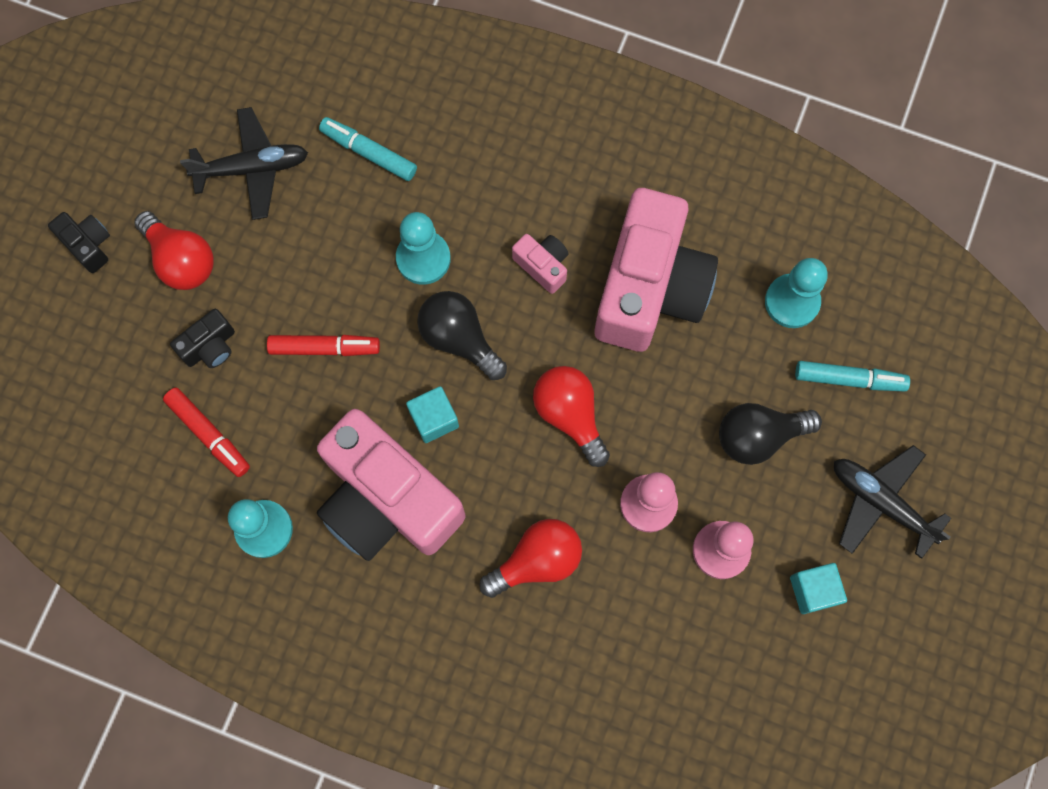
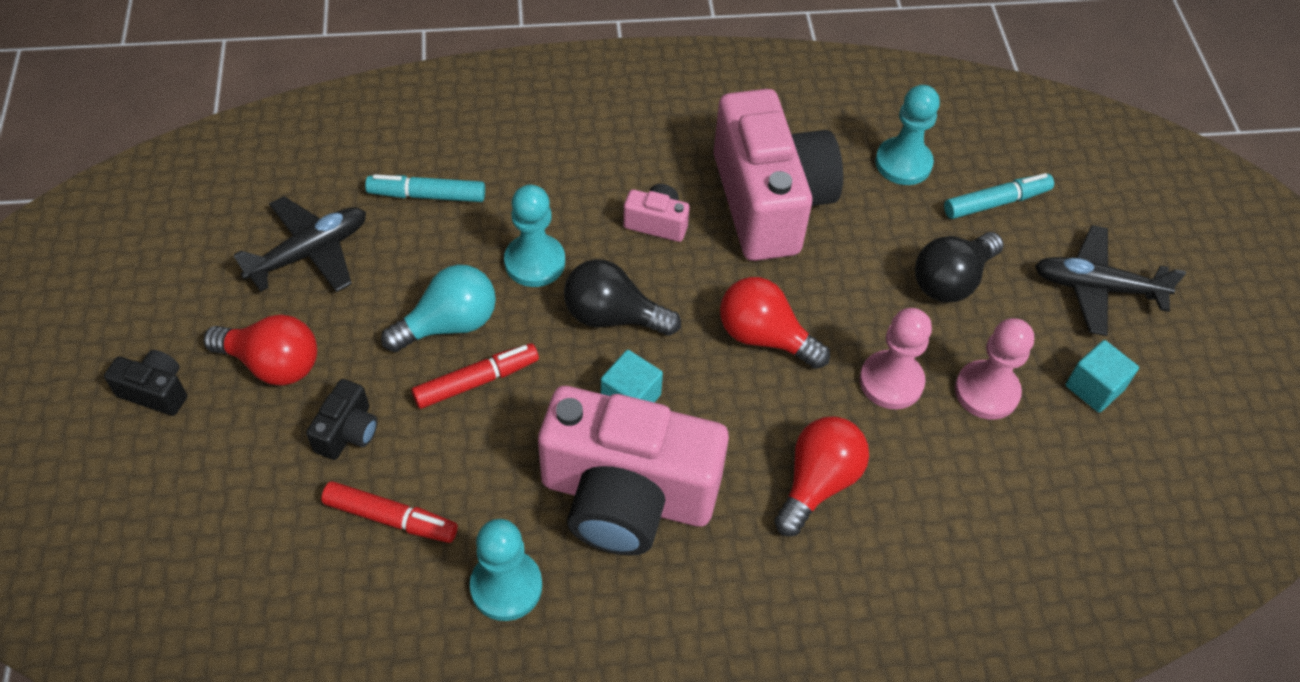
camera: 30 degrees left, 20 degrees down
(328, 286) = (449, 324): none -> turquoise light bulb

